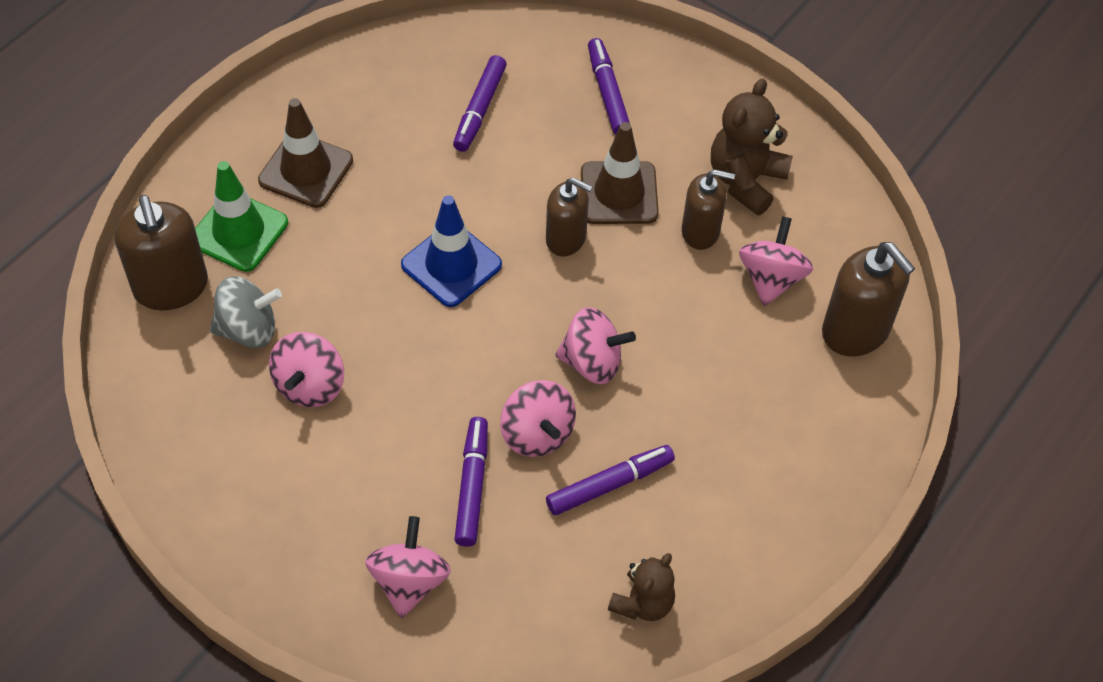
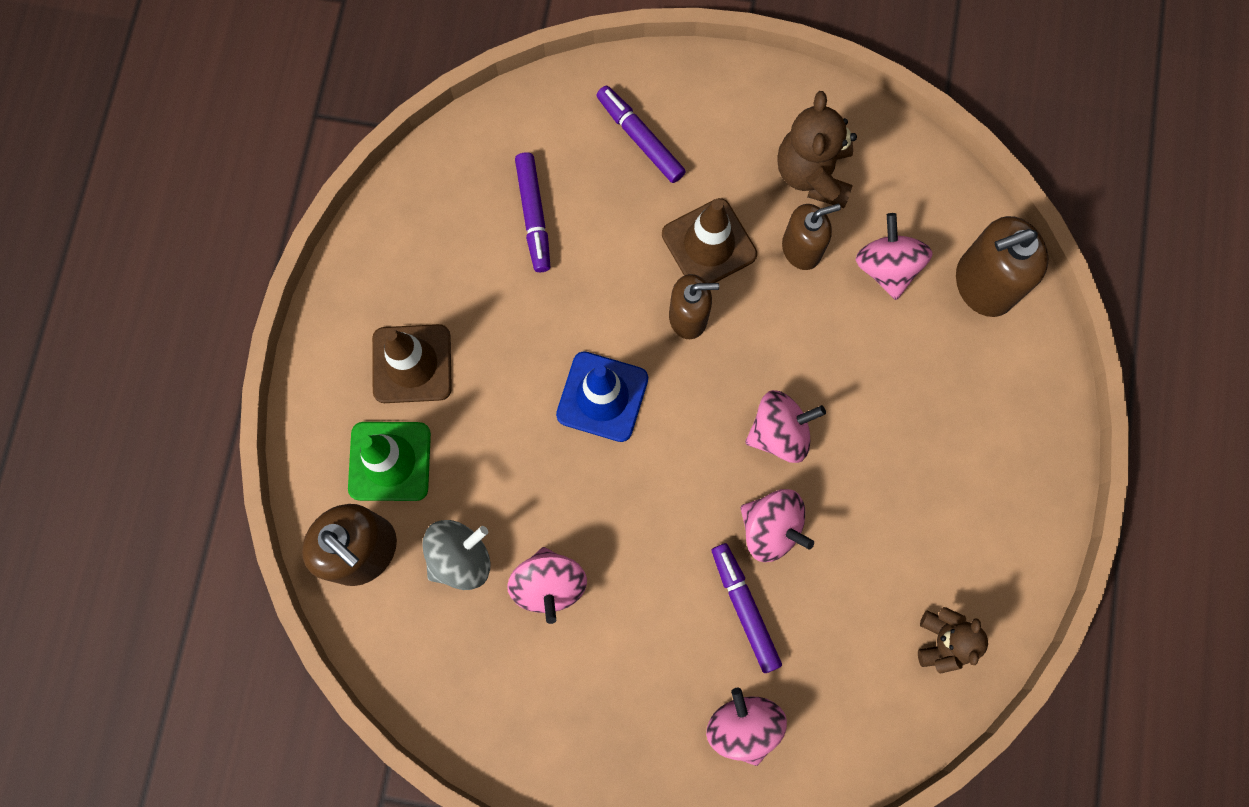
camera: 25 degrees left, 20 degrees up
(609, 484) = (858, 545): purple marker -> none
(855, 331) = (983, 284): brown soap dispenser -> brown soap dispenser turned 135 degrees clockwise

